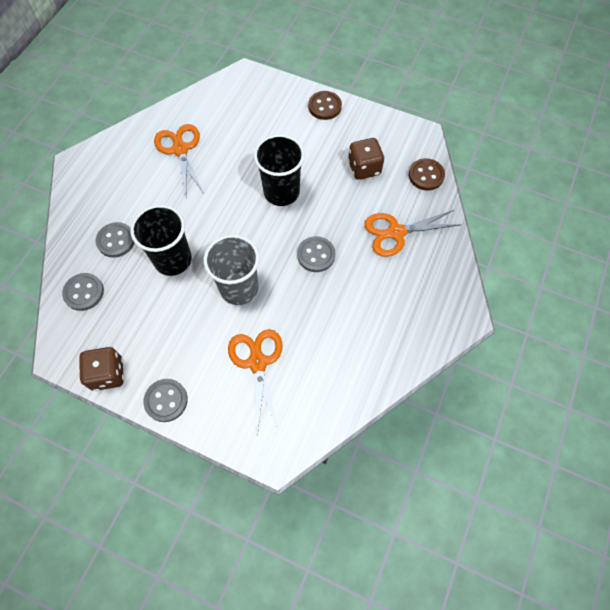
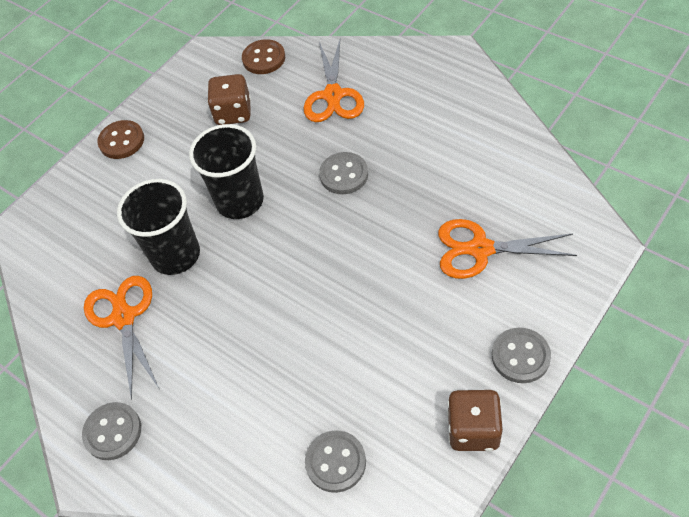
camera: 70 degrees left, 10 degrees down
(116, 241) = (257, 413): grey button -> grey button (113, 432)
(173, 259) = (309, 337): black cup -> black cup (175, 255)
(180, 149) = (123, 317): orange scissors -> orange scissors turned 75 degrees clockwise
(239, 288) = (372, 261): grey cup -> none

